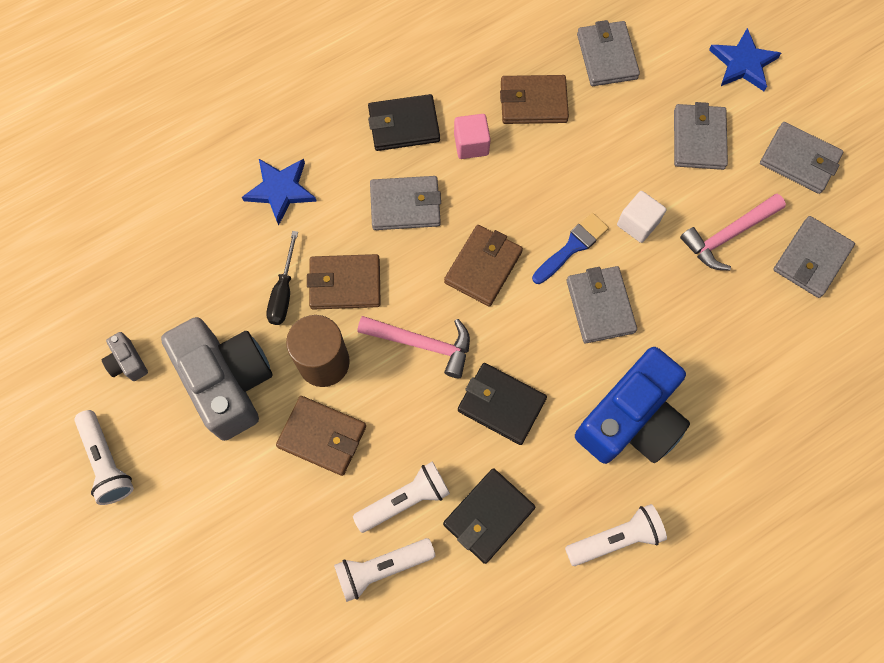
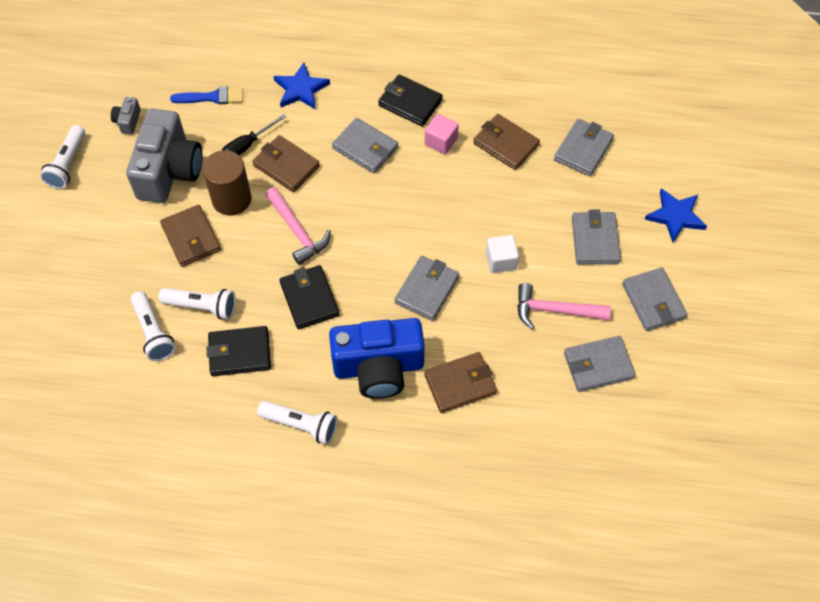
camera: 40 degrees right, 10 degrees down
(382, 568) = (153, 332): white flashlight -> white flashlight turned 135 degrees counterclockwise
(483, 267) = (377, 215): brown wallet -> brown wallet (460, 384)
(572, 247) = (444, 244): blue brush -> blue brush (212, 97)
(698, 139) = (595, 240): grey wallet -> grey wallet turned 45 degrees counterclockwise

